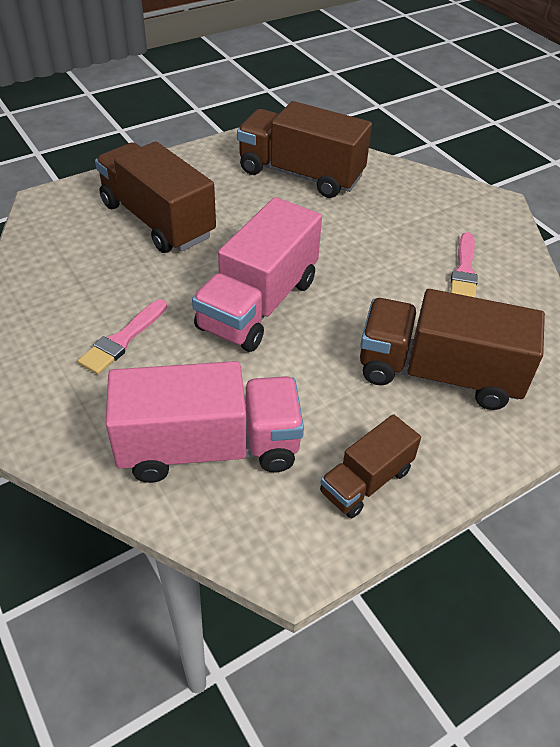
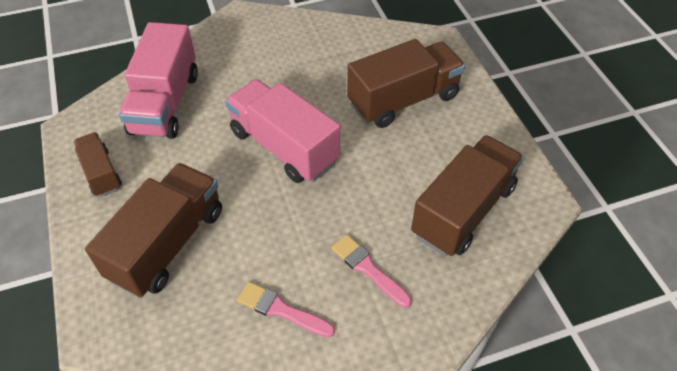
camera: 105 degrees right, 5 degrees up
(122, 340) = (272, 72): pink brush -> pink brush (368, 269)

